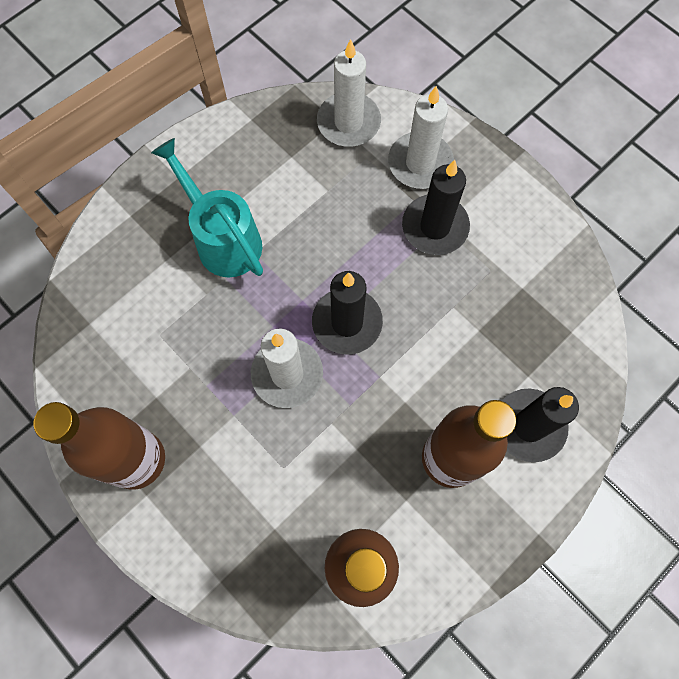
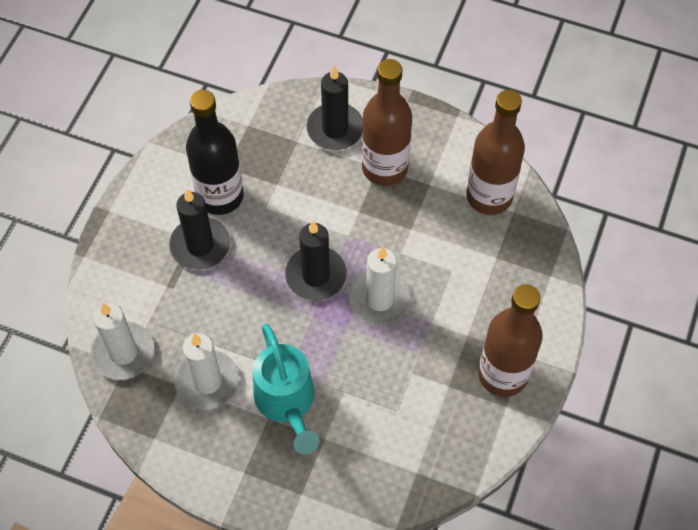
camera: 115 degrees left, 10 degrees down
(223, 239) = (287, 403): turquoise watering can -> turquoise watering can turned 45 degrees counterclockwise
(420, 163) = (142, 279): white candle -> white candle (207, 381)
(487, 267) = (220, 196): none -> black bottle

